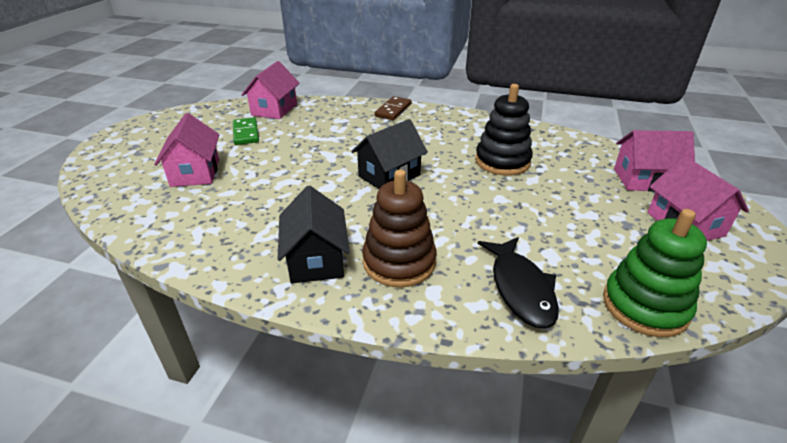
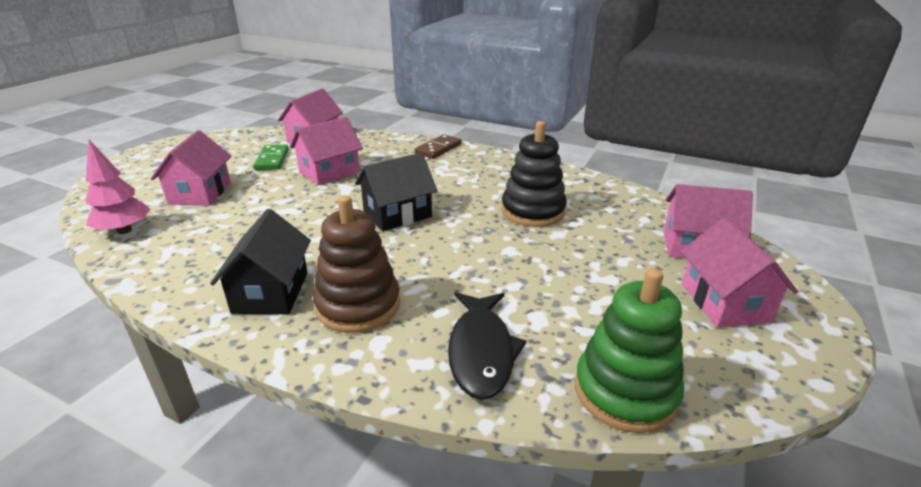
camera: 10 degrees right, 5 degrees down
(142, 216) = (124, 230): none -> pink tree
(307, 141) = (329, 172): none -> pink house

